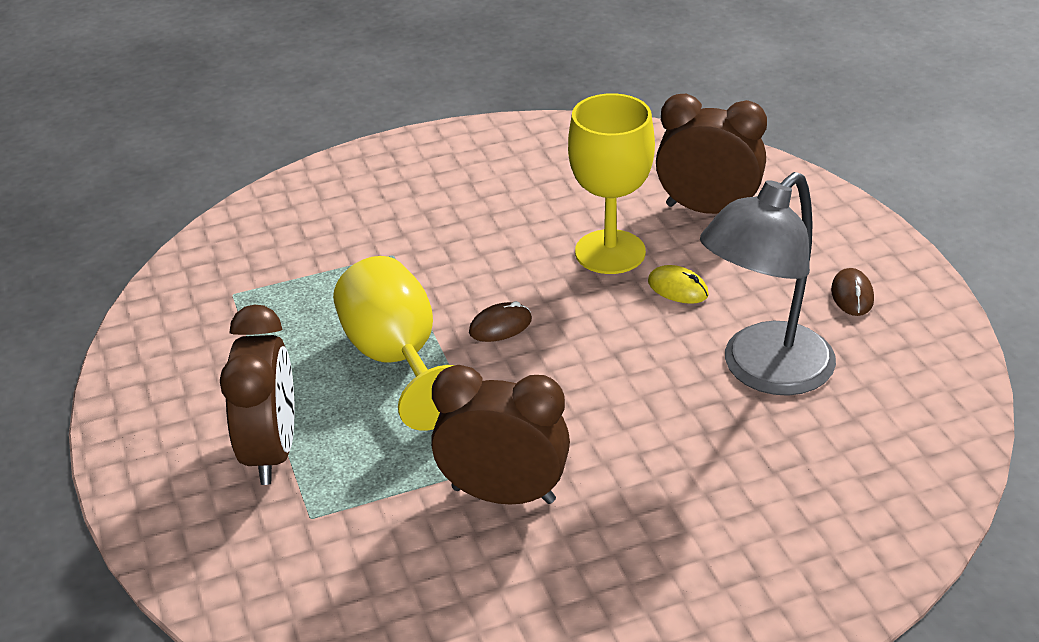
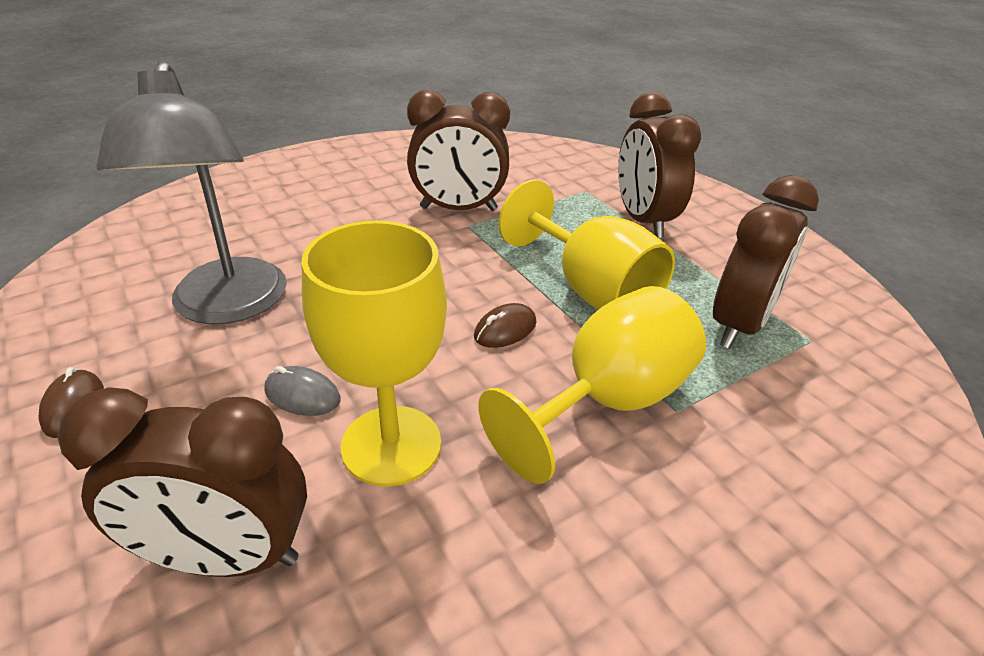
camera: 165 degrees right, 0 degrees up
(282, 312) = (739, 325): none -> brown clock
(442, 264) = (607, 401): none -> yellow goblet
(678, 288) = (302, 395): yellow mouse -> grey mouse
(764, 372) = (228, 307): grey lamp -> grey lamp turned 135 degrees clockwise

